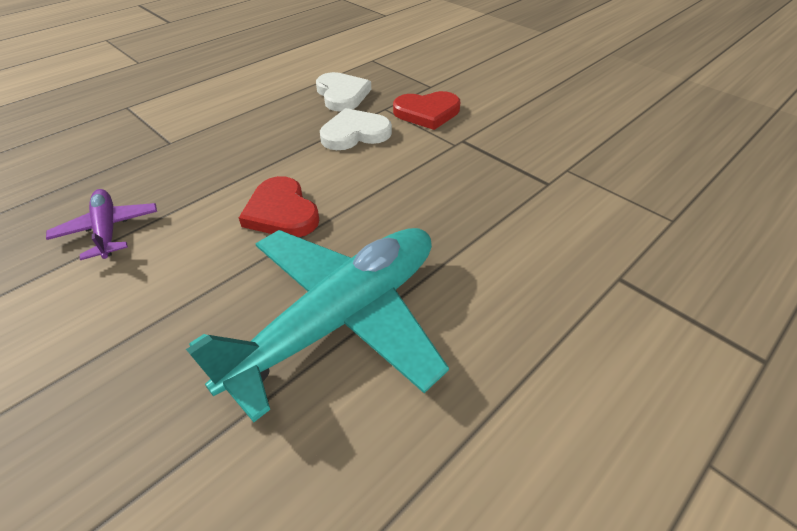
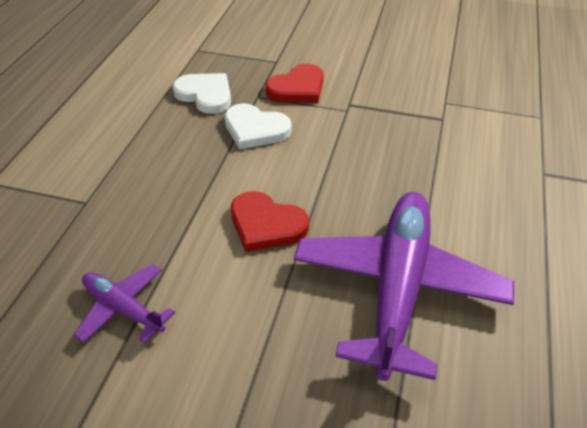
camera: 30 degrees left, 0 degrees up
(340, 318) = (397, 286): turquoise plane -> purple plane
(355, 133) = (255, 129): white heart -> white heart turned 105 degrees counterclockwise

